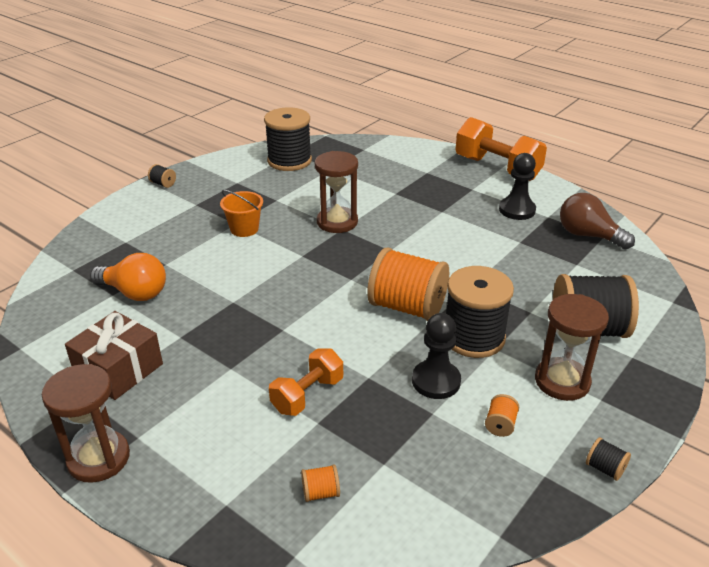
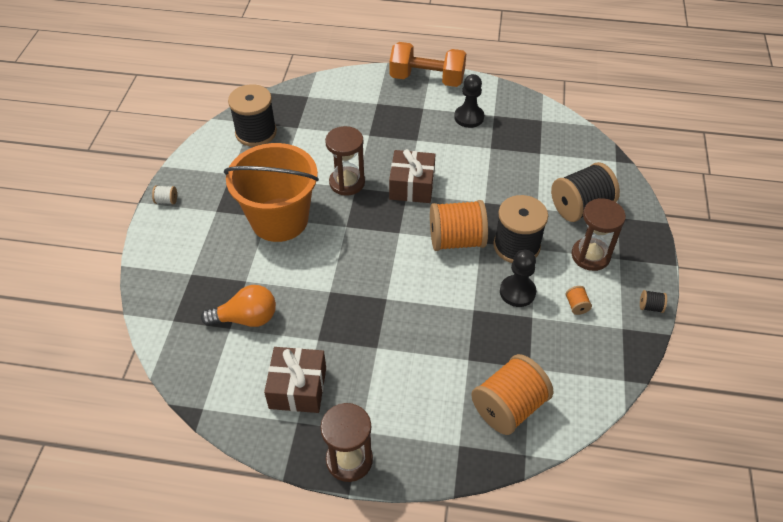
camera: 30 degrees left, 15 degrees up
(163, 184) = (166, 201): black spool -> white spool
(244, 229) = (279, 220): orange bucket -> orange bucket, size x2.29
(307, 395) = (445, 342): orange dumbbell -> none
(320, 493) = (508, 407): orange spool -> orange spool, size x2.48
(401, 246) = (412, 186): none -> brown gift
(588, 236) = (531, 123): brown light bulb -> none

